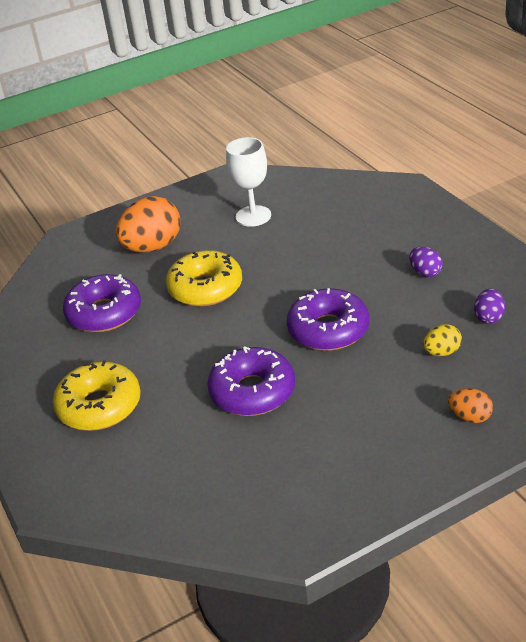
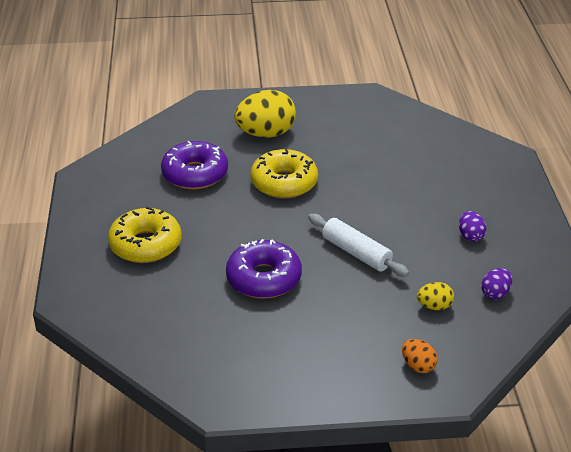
camera: 20 degrees right, 0 degrees up
(152, 247) = (266, 134): orange egg -> yellow egg
(253, 216) = (363, 136): white goblet -> none
(328, 330) = (356, 253): purple donut -> white rolling pin

